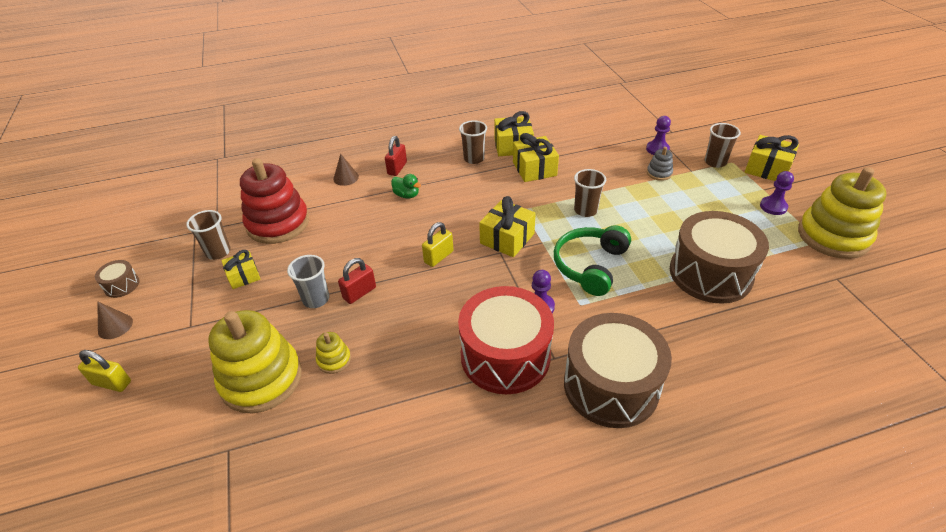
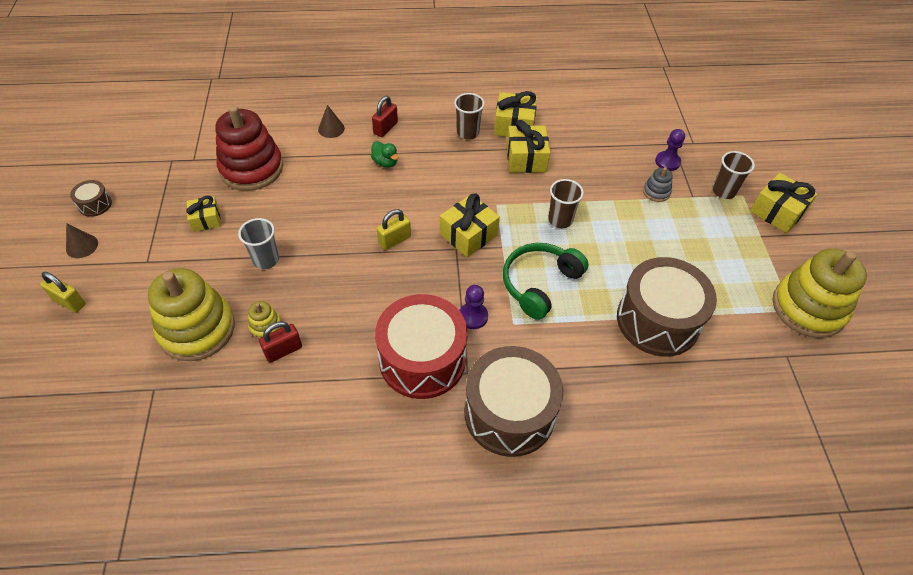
camera: 10 degrees right, 10 degrees up
(218, 252) = (188, 188): brown cup -> none
(359, 293) = (308, 262): red padlock -> red padlock (283, 350)
(773, 207) = (761, 259): purple pawn -> none

